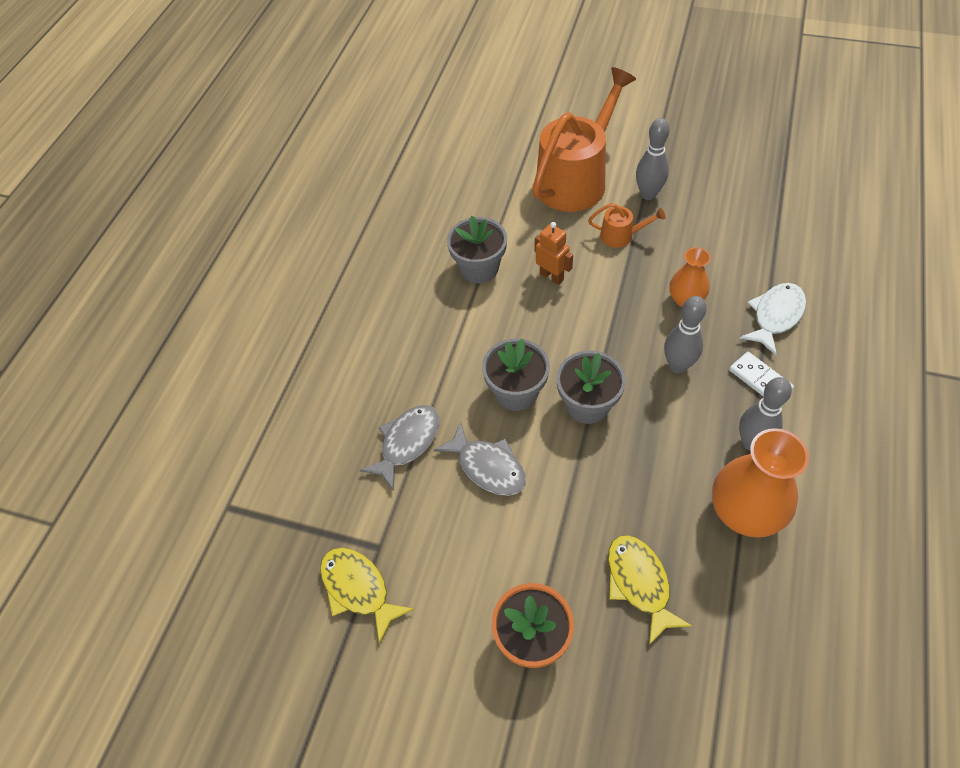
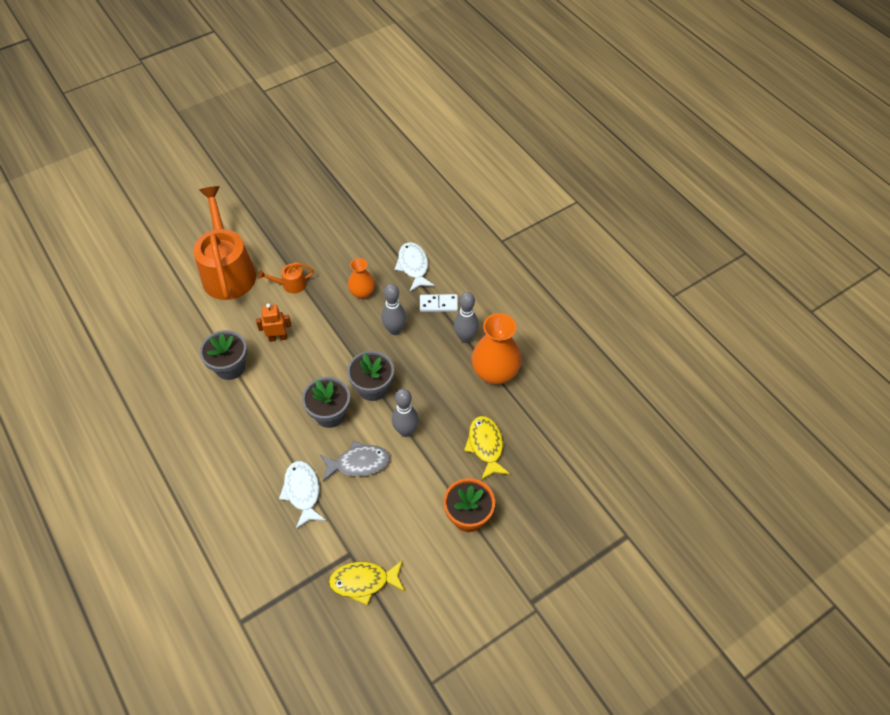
camera: 55 degrees left, 0 degrees up
(407, 443) = (302, 492): grey fish -> white fish
(621, 236) = (291, 284): orange watering can -> orange watering can turned 150 degrees counterclockwise
(639, 583) = (486, 446): yellow fish -> yellow fish turned 60 degrees clockwise
(648, 194) = (280, 249): grey bowling pin -> grey bowling pin (406, 431)

